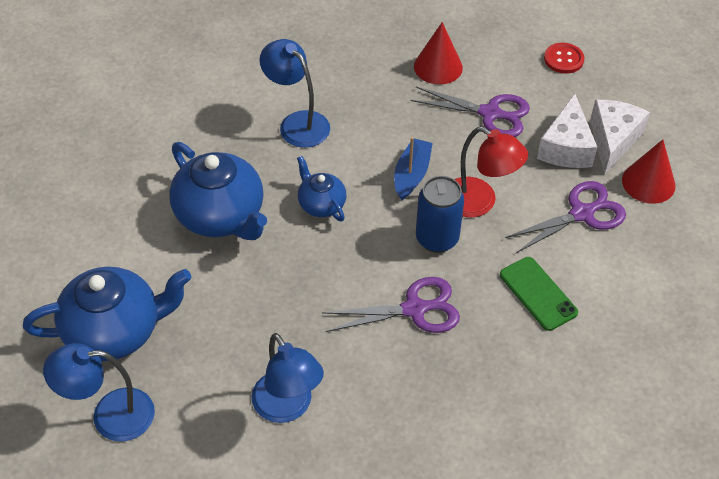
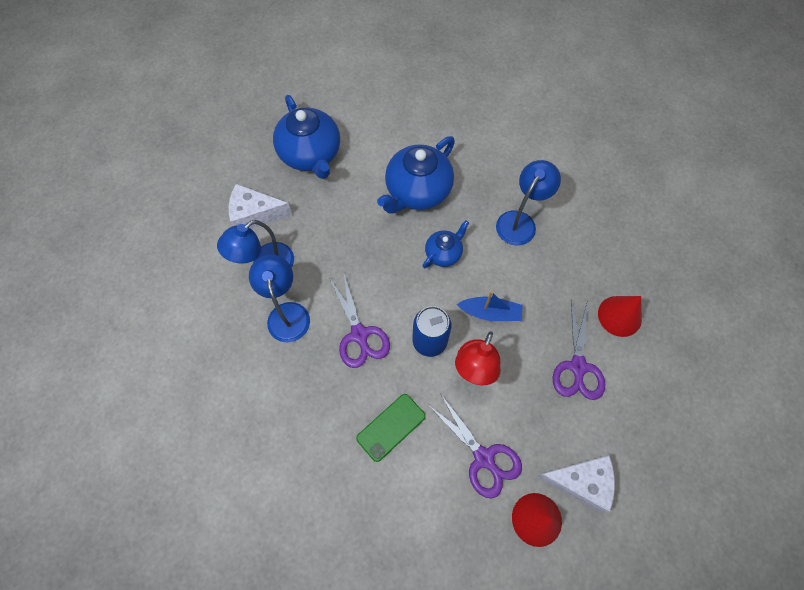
camera: 80 degrees right, 15 degrees up
(110, 415) = (249, 168): blue lamp -> blue lamp (287, 313)
(563, 59) = (671, 426): red button -> none
(566, 147) = (558, 438): white cheese -> white cheese (255, 214)

